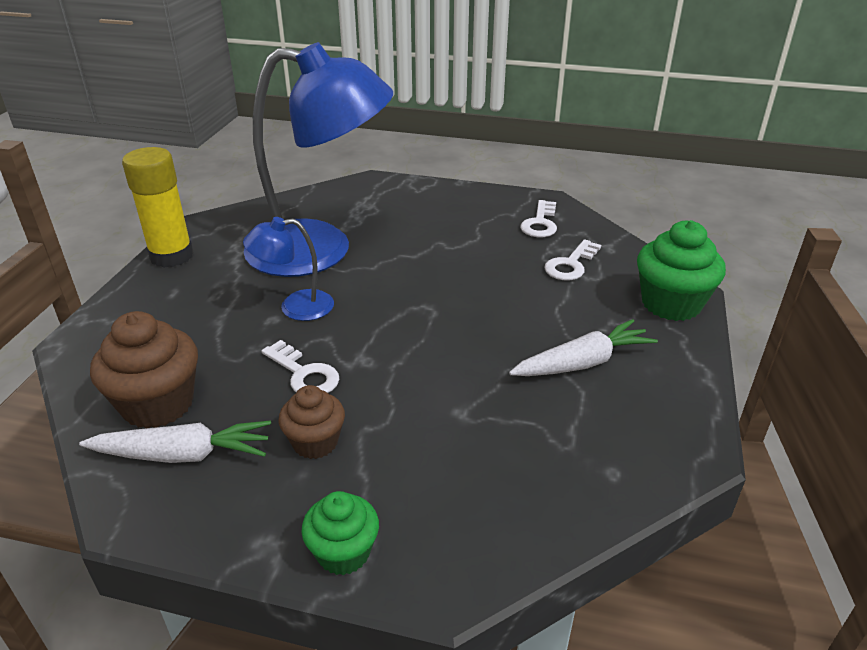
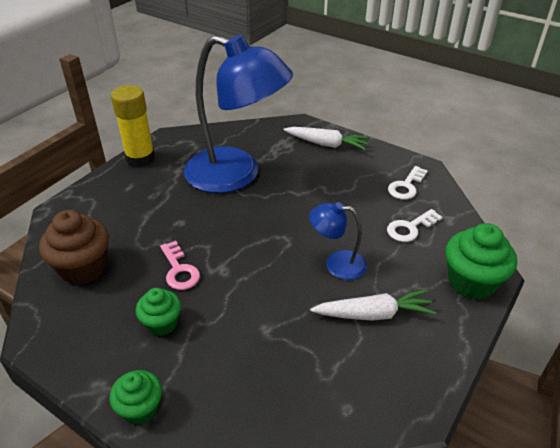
camera: 20 degrees right, 5 degrees up
(183, 455) = (81, 308): white carrot -> white carrot (326, 144)
(295, 307) = (198, 216): blue lamp -> blue lamp (337, 264)
(304, 374) = (179, 270): white key -> pink key
(315, 442) = (162, 323): brown cupcake -> green cupcake

